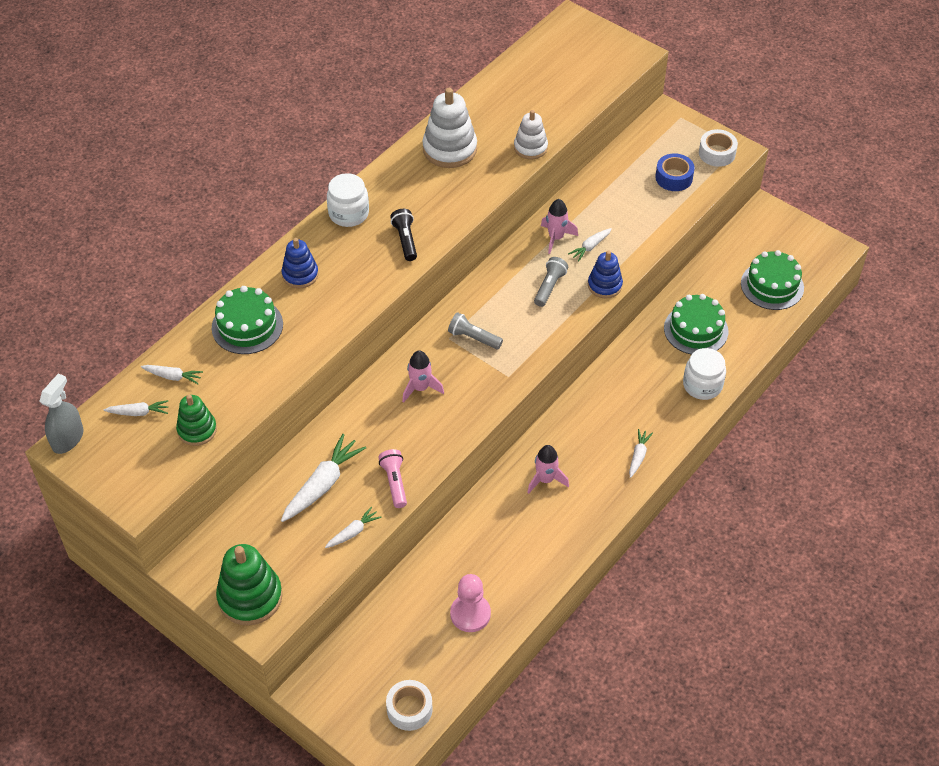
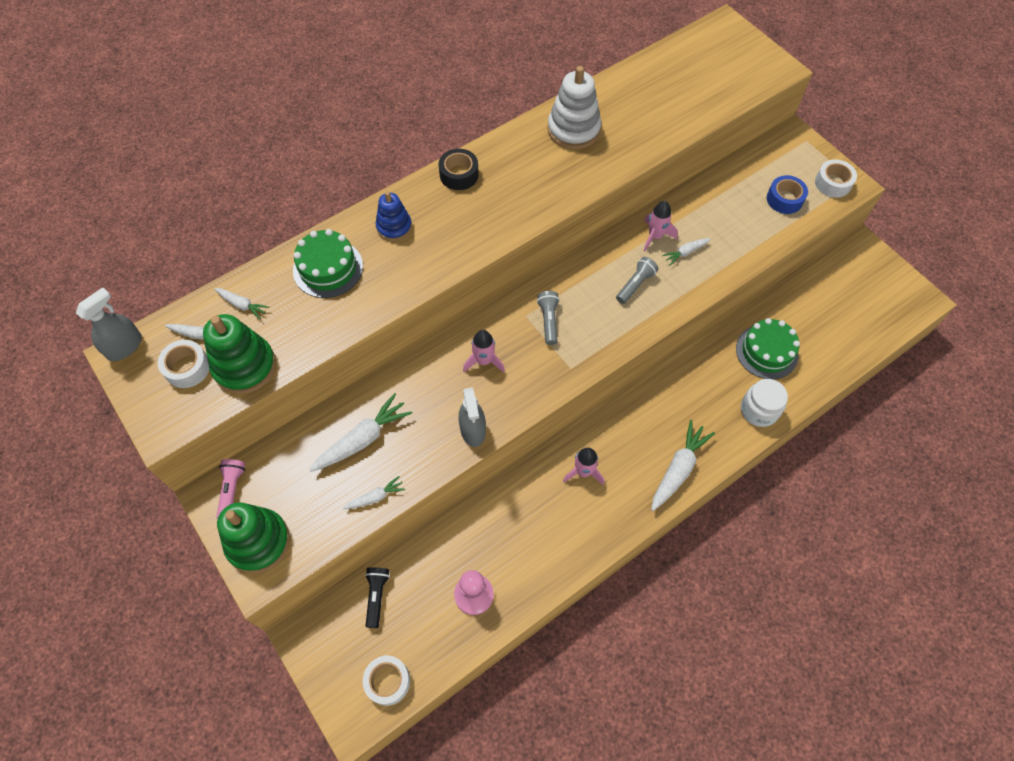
camera: 15 degrees right, 10 degrees up
(140, 444) = (187, 368): none -> white tape
(197, 430) = (244, 366): green stacking toy -> green stacking toy, size x1.60
(348, 213) = (459, 175): white jar -> black tape
(394, 482) = (430, 454): pink flashlight -> pink flashlight (232, 490)
(405, 240) = (504, 213): black flashlight -> black flashlight (377, 596)
(429, 452) = (473, 430): none -> grey spray bottle
(473, 338) = (548, 321): grey flashlight -> grey flashlight turned 45 degrees clockwise
(530, 147) = (651, 143): white stacking toy -> none
(604, 285) = (689, 295): blue stacking toy -> none
(638, 456) = (678, 469): white carrot -> white carrot, size x1.85
(772, 285) = (851, 323): green cake -> none

